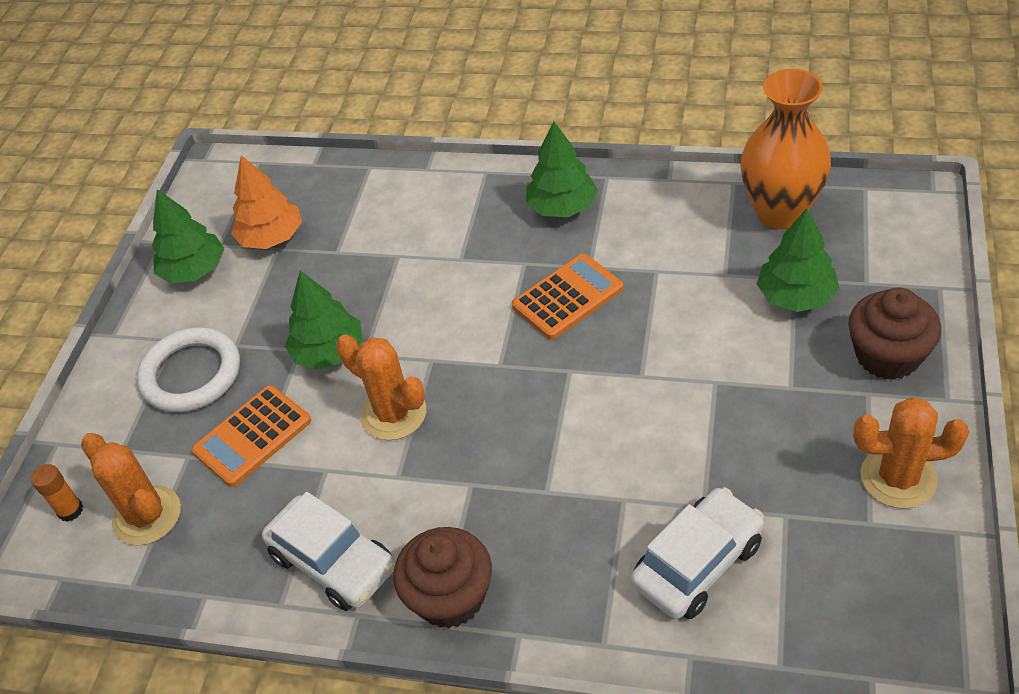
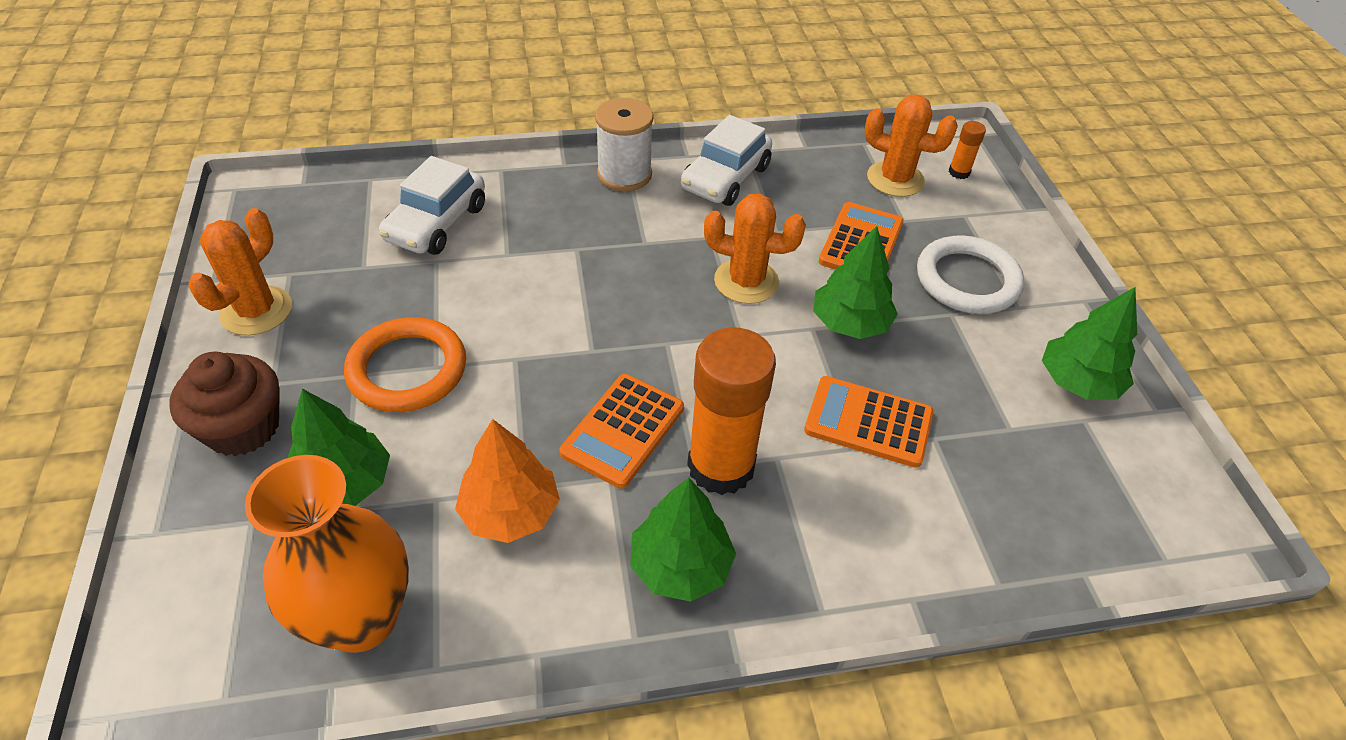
camera: 150 degrees right, 0 degrees up
(272, 238) = (1030, 441): orange tree -> orange tree (510, 511)
(333, 562) = (725, 178): white car -> white car turned 75 degrees counterclockwise
(376, 270) = (868, 422): none -> orange calculator
(450, 597) = (624, 174): brown cupcake -> white spool
(504, 260) = (721, 466): none -> orange glue stick
(741, 383) = (407, 369): none -> orange ring
(898, 478) = (256, 311): orange cactus -> orange cactus turned 45 degrees counterclockwise

